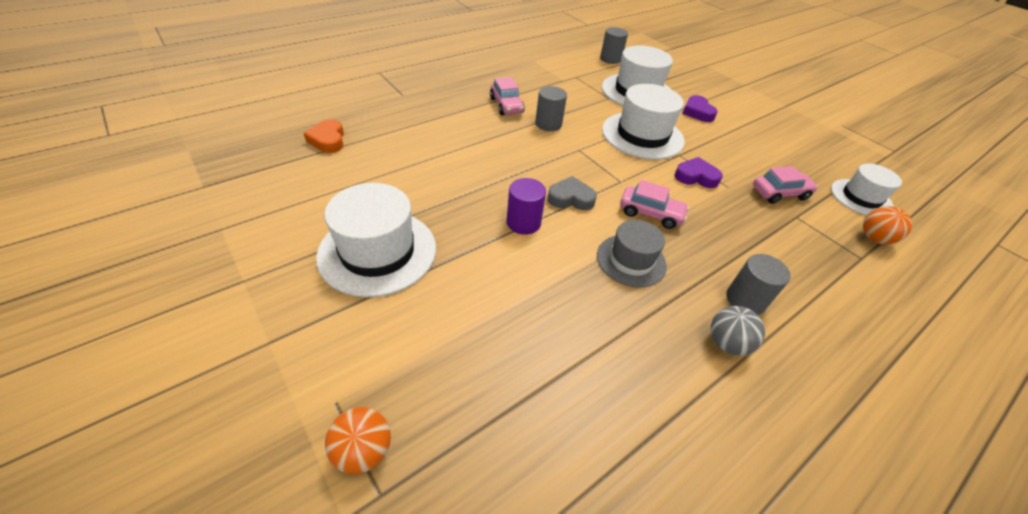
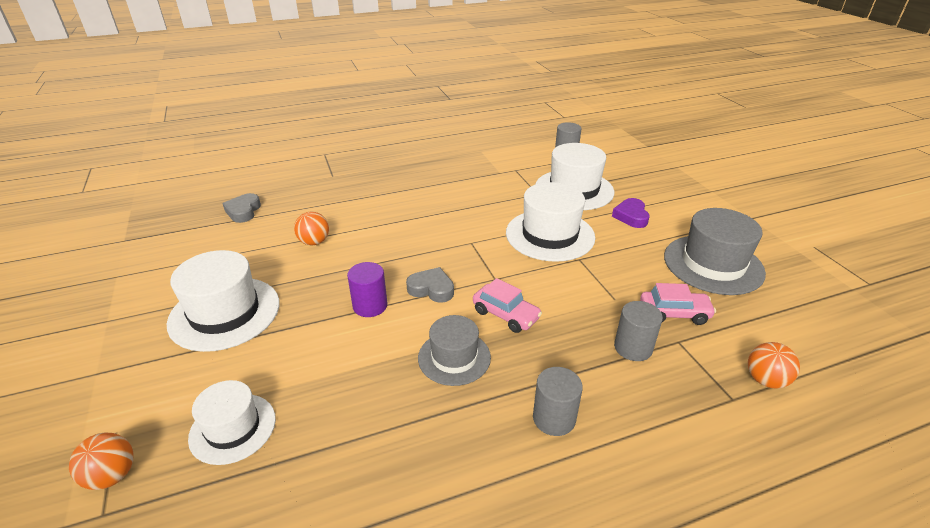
camera: 20 degrees right, 10 degrees down
(328, 140) = (243, 211): orange heart -> grey heart
(427, 165) = (314, 242): none -> orange ball
(506, 105) = (424, 193): pink car -> none
(548, 124) = (455, 214): grey cylinder -> grey cylinder (633, 347)
(696, 177) = (583, 284): purple heart -> none
(726, 343) = (502, 457): grey ball -> none
(782, 148) = (713, 264): none -> grey hat
(861, 198) = (780, 332): white hat -> white hat (233, 428)

